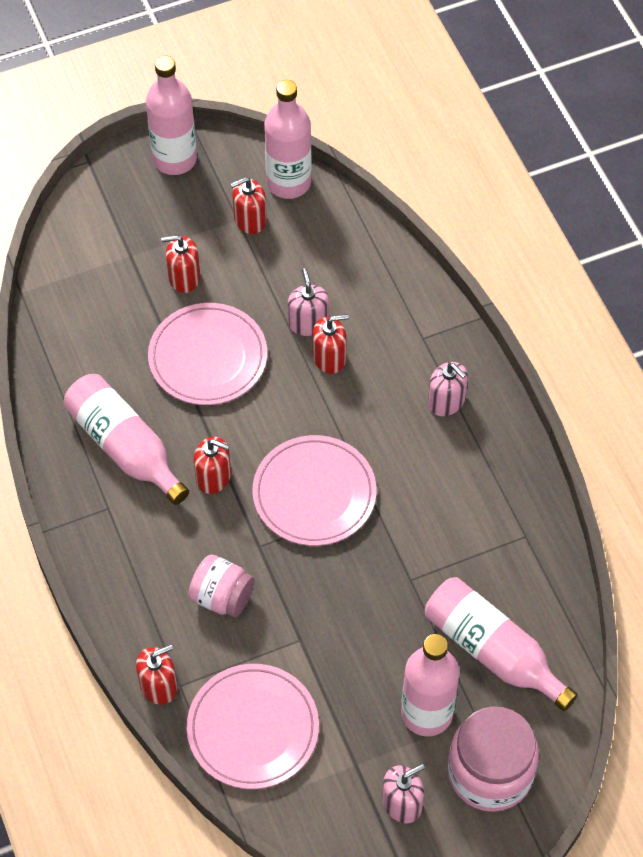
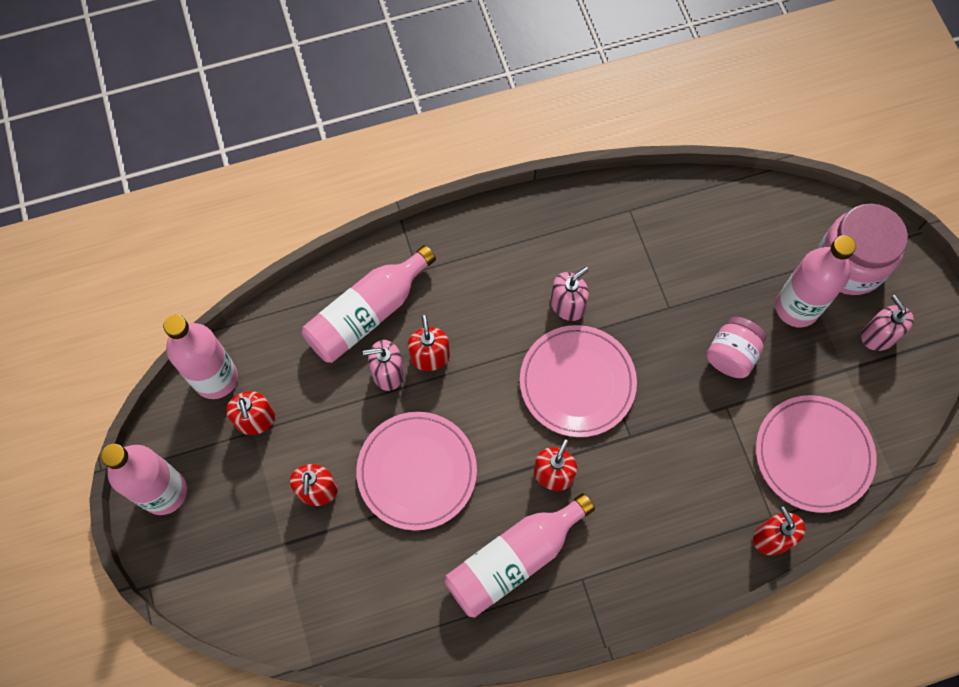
camera: 85 degrees left, 10 degrees up
(222, 597) = (682, 474): pink jar -> pink jar (731, 355)
(446, 401) = (488, 258): pink soap dispenser -> pink soap dispenser (567, 305)
(493, 650) = (738, 249): pink bottle -> pink bottle (367, 313)

